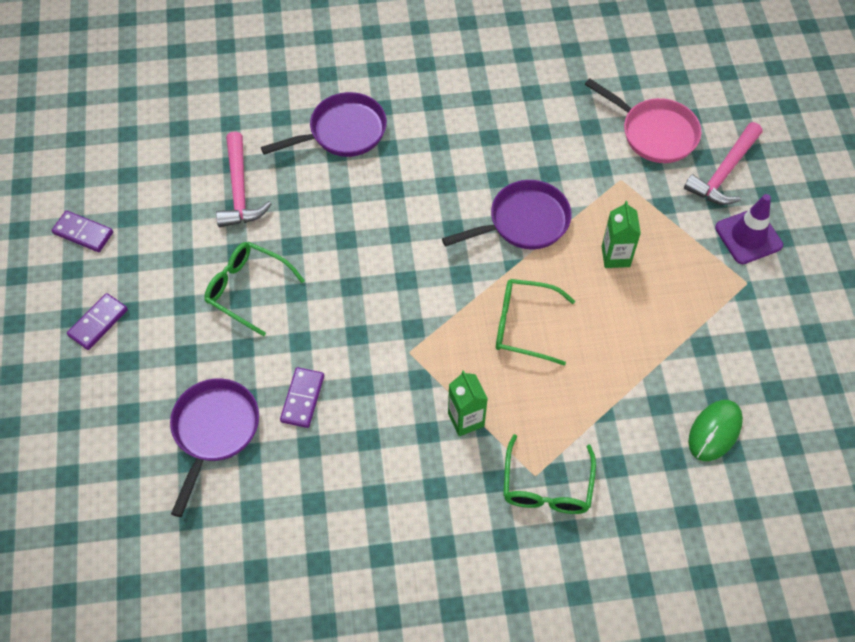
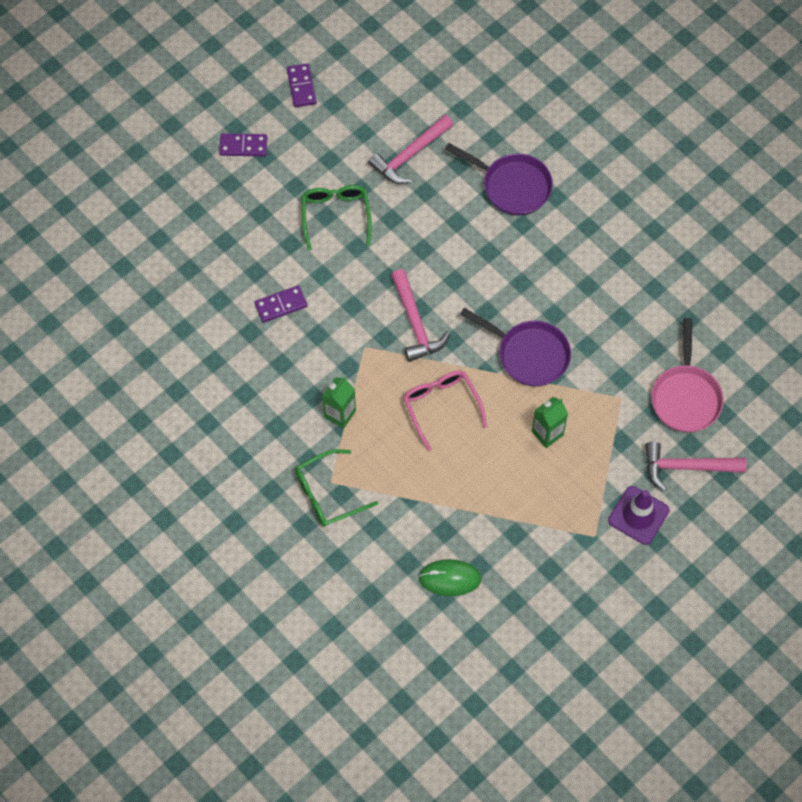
camera: 55 degrees right, 5 degrees up
(214, 431) = (220, 269): purple pan -> none
(418, 293) = (415, 323): none -> pink hammer
(524, 325) = (441, 406): green glasses -> pink glasses

